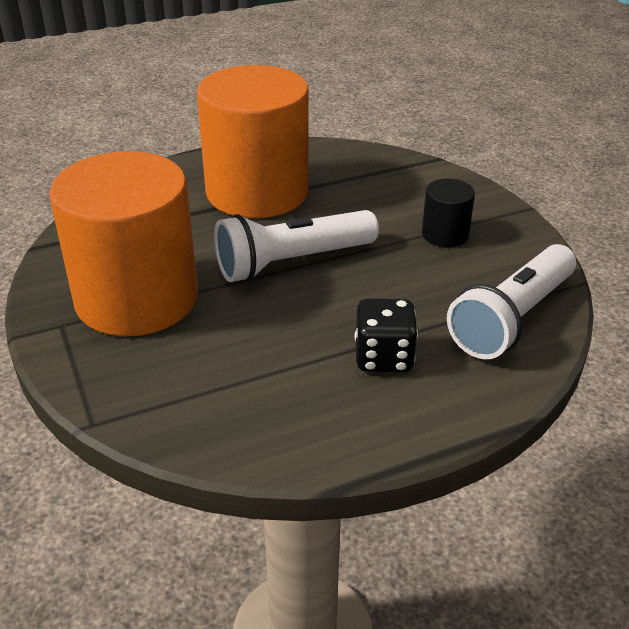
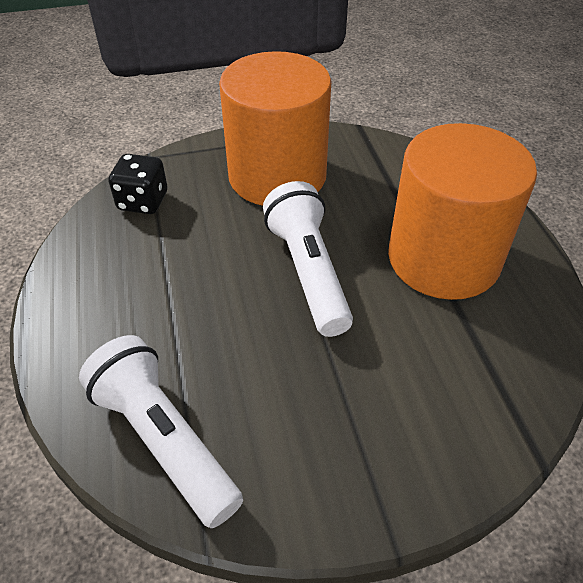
camera: 100 degrees right, 10 degrees up
(383, 357) = (148, 316): black dice -> black dice (143, 201)
(445, 234) = (339, 417): black cylinder -> none

